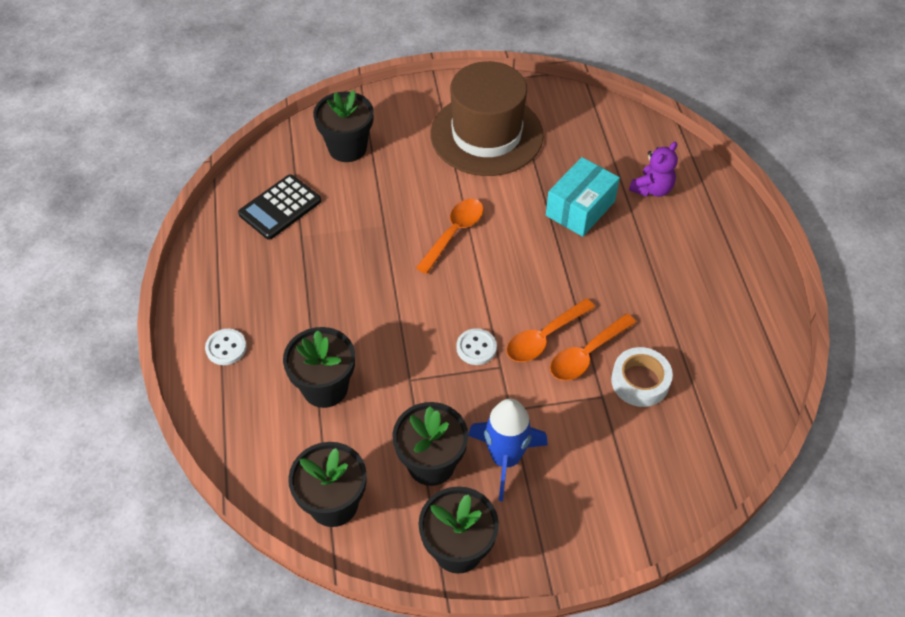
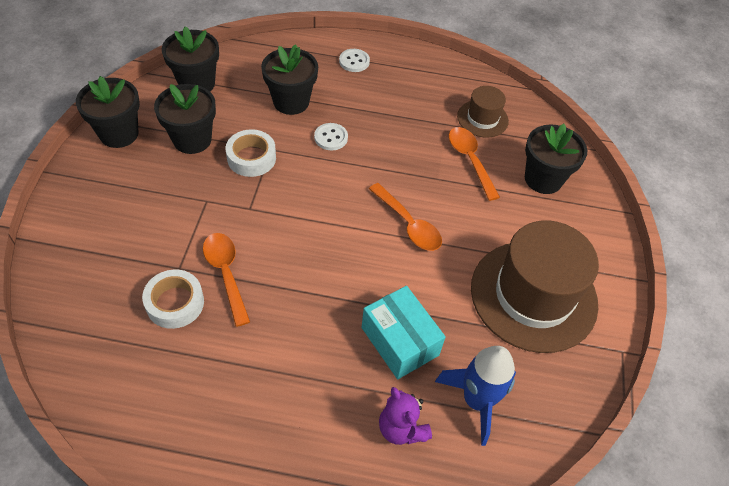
camera: 105 degrees right, 0 degrees up
(280, 207) = (482, 118): black calculator -> brown hat
(431, 392) = (251, 158): none -> white tape
(476, 348) = (277, 199): white button -> white button (331, 138)
(505, 459) = (167, 182): blue rocket -> blue rocket (476, 400)
(544, 337) = (261, 249): orange spoon -> orange spoon (470, 160)

